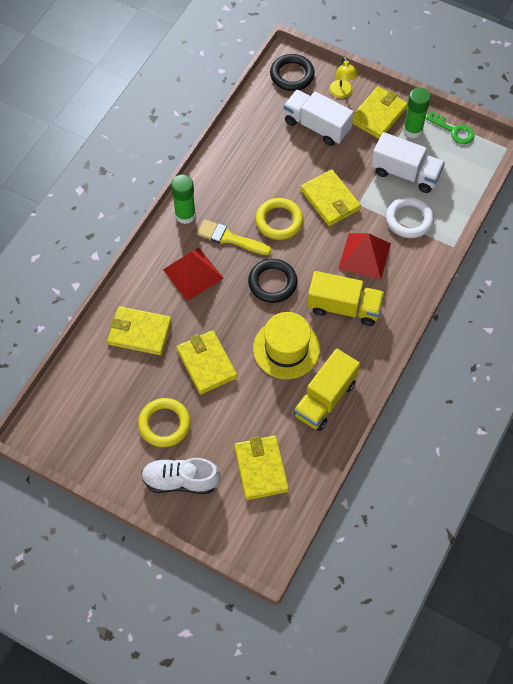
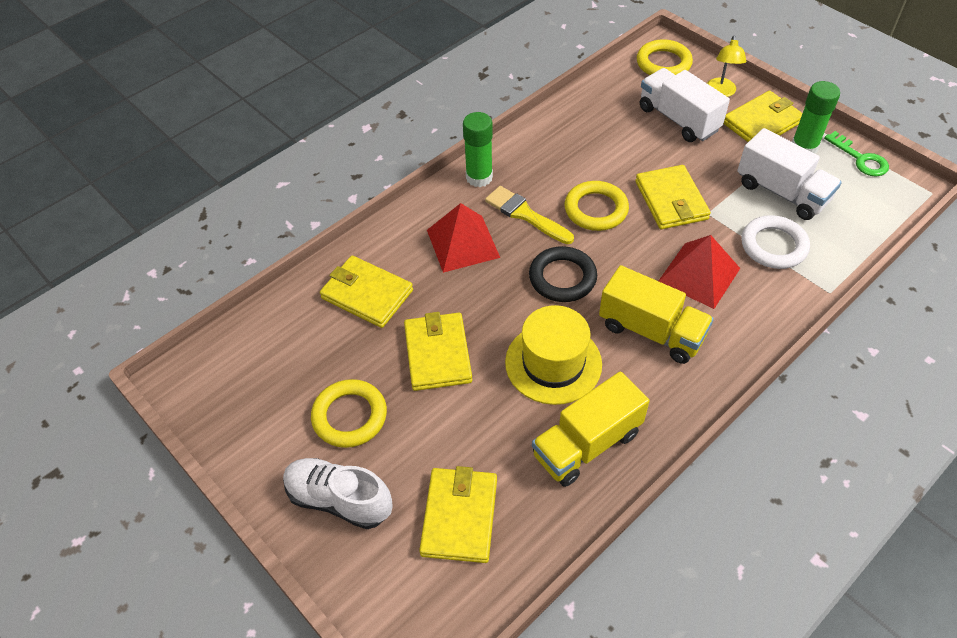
camera: 20 degrees right, 10 degrees down
(292, 75) = (663, 63): black ring -> yellow ring

